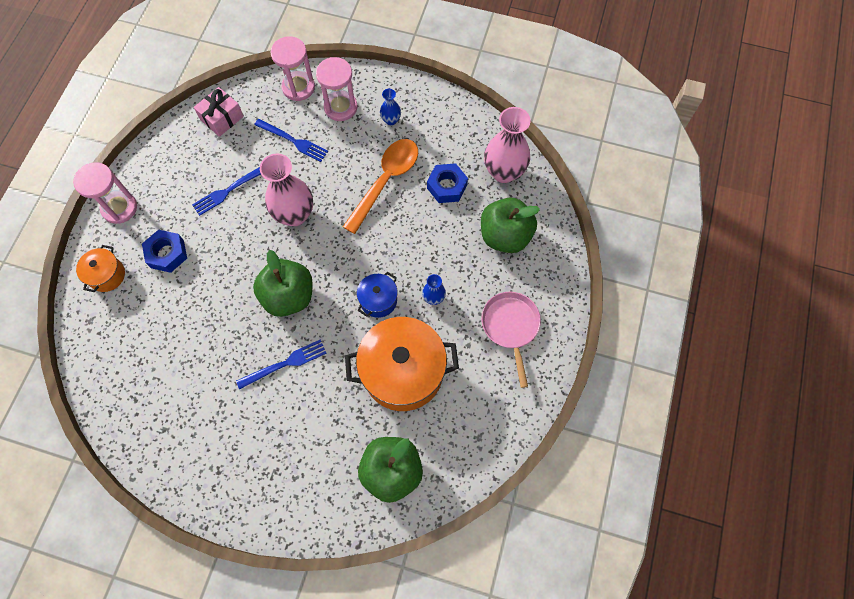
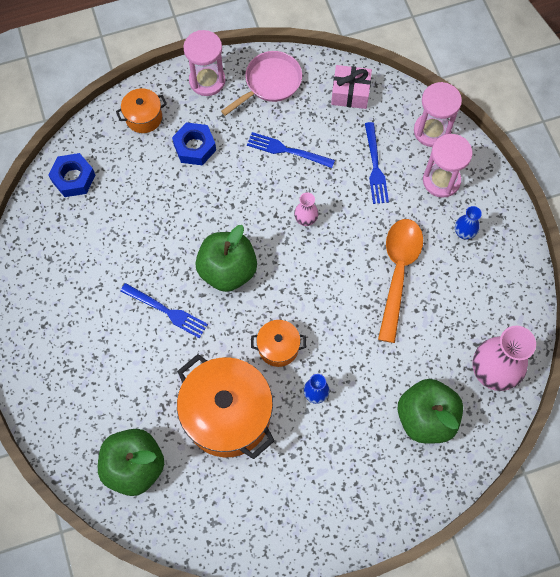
camera: 55 degrees right, 0 degrees up
(295, 215) = (305, 220): pink vase -> pink vase, size x0.49
(378, 300) = (278, 347): blue pot -> orange pot
(386, 181) = (398, 272): orange spoon -> orange spoon turned 75 degrees counterclockwise
(447, 186) = (435, 330): blue nut -> blue nut (73, 178)
(510, 327) = (338, 483): pink pan -> pink pan (270, 83)

